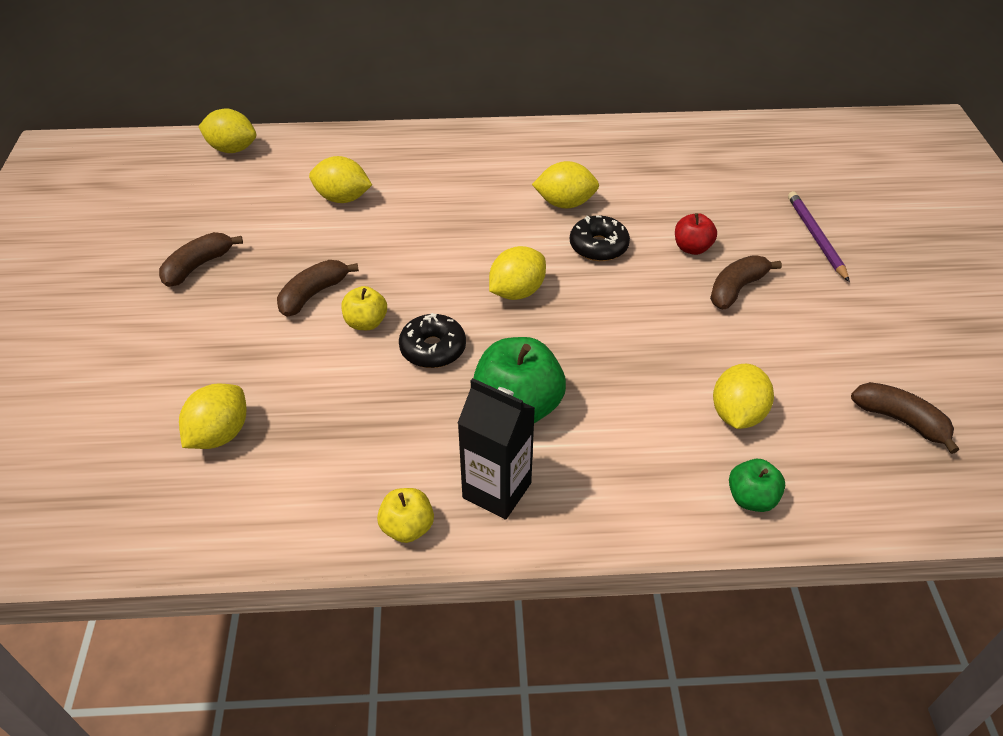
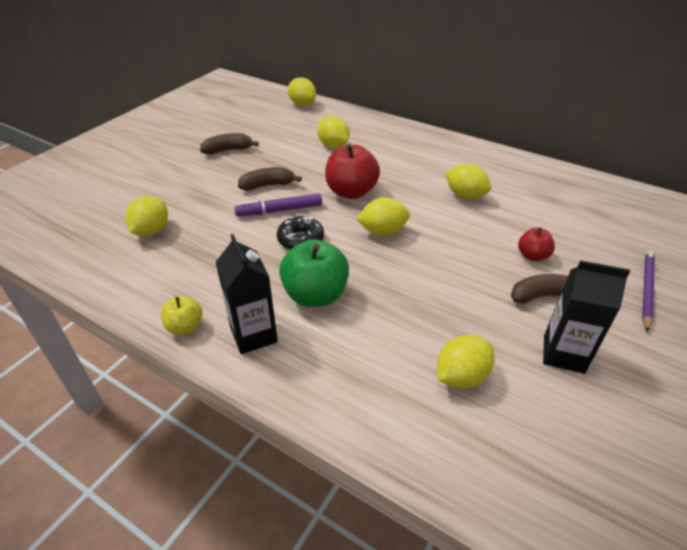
camera: 35 degrees right, 5 degrees down
(220, 434) = (151, 231): yellow lemon -> yellow lemon turned 45 degrees counterclockwise
(366, 322) = (279, 210): yellow apple -> purple marker
(431, 256) = (351, 192): none -> red apple
(598, 246) = (463, 228): black donut -> none
(751, 498) = (415, 439): green apple -> none
(800, 341) = (563, 354): none -> black carton
(900, 420) = (602, 456): brown banana -> none

